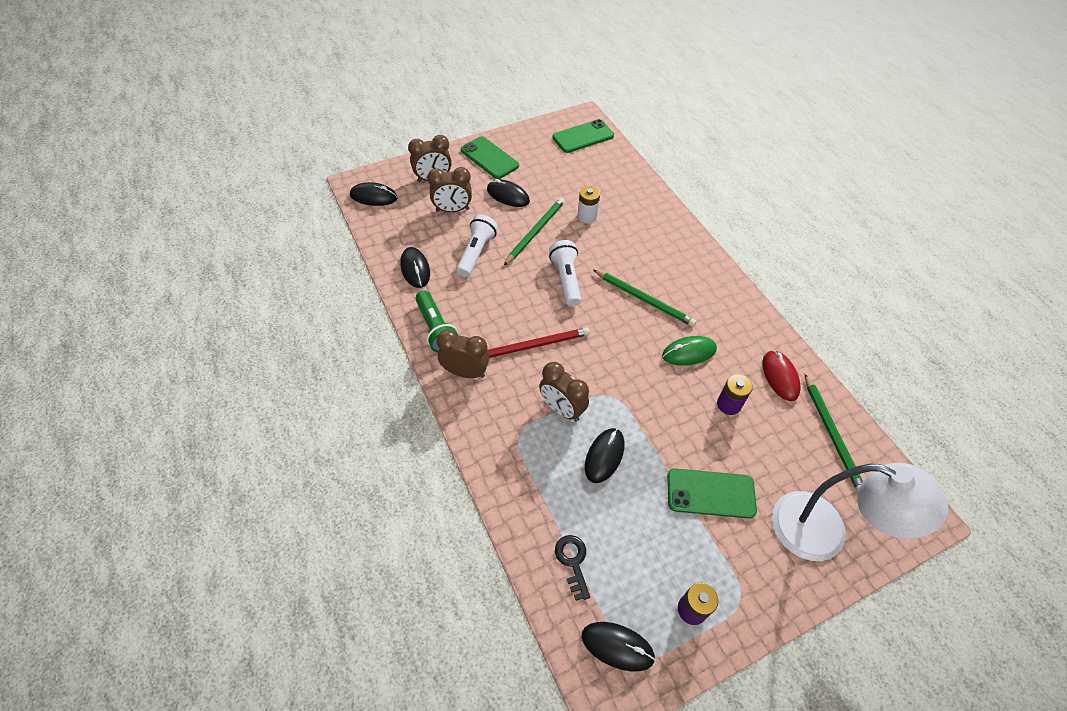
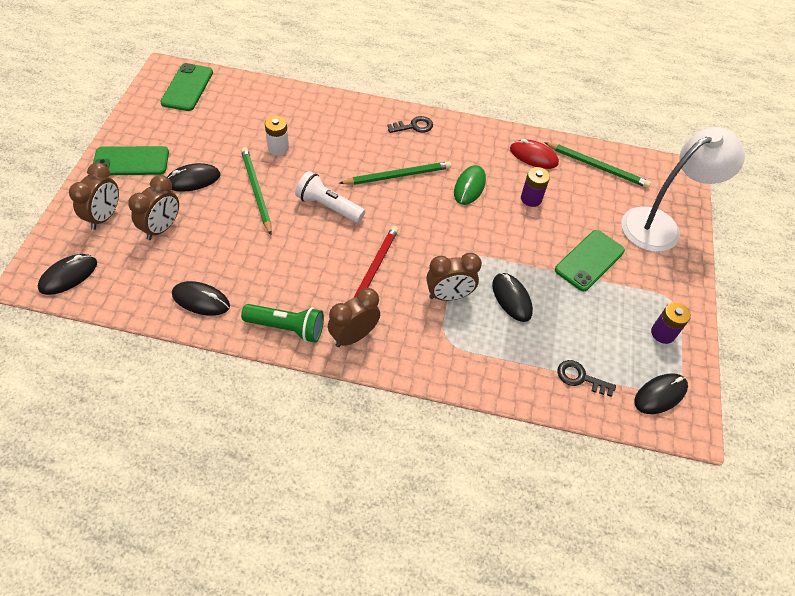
camera: 55 degrees left, 0 degrees up
(476, 253) = (233, 245): white flashlight -> none
(707, 276) = (414, 126): none -> black key

